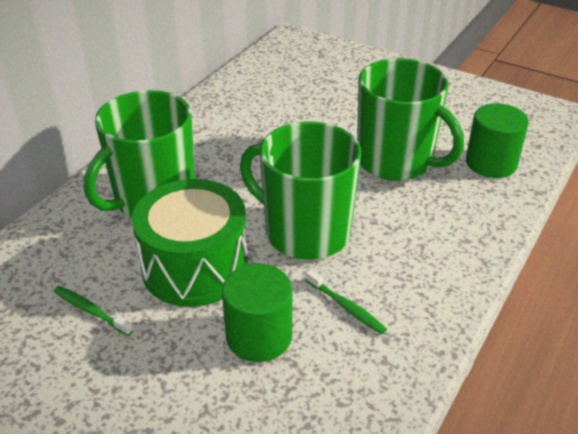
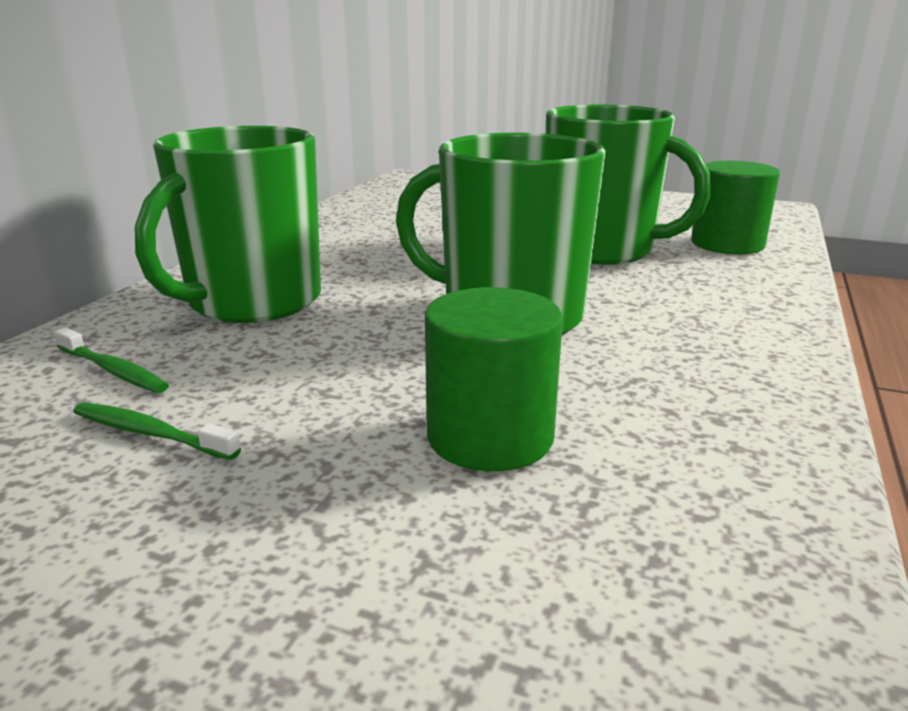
camera: 10 degrees left, 15 degrees down
(195, 267) = (341, 364): green drum -> none
(346, 307) = (624, 387): green toothbrush -> green toothbrush (113, 370)

